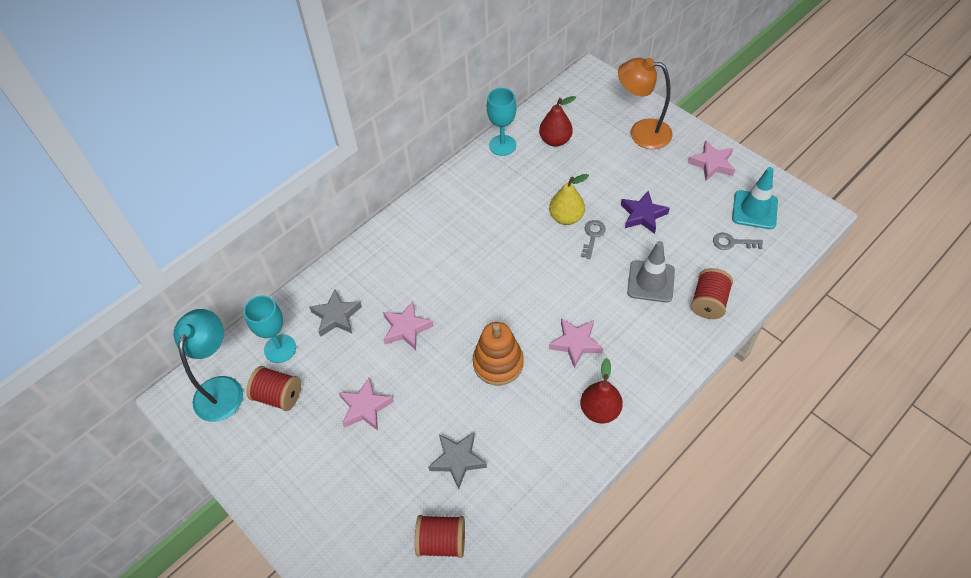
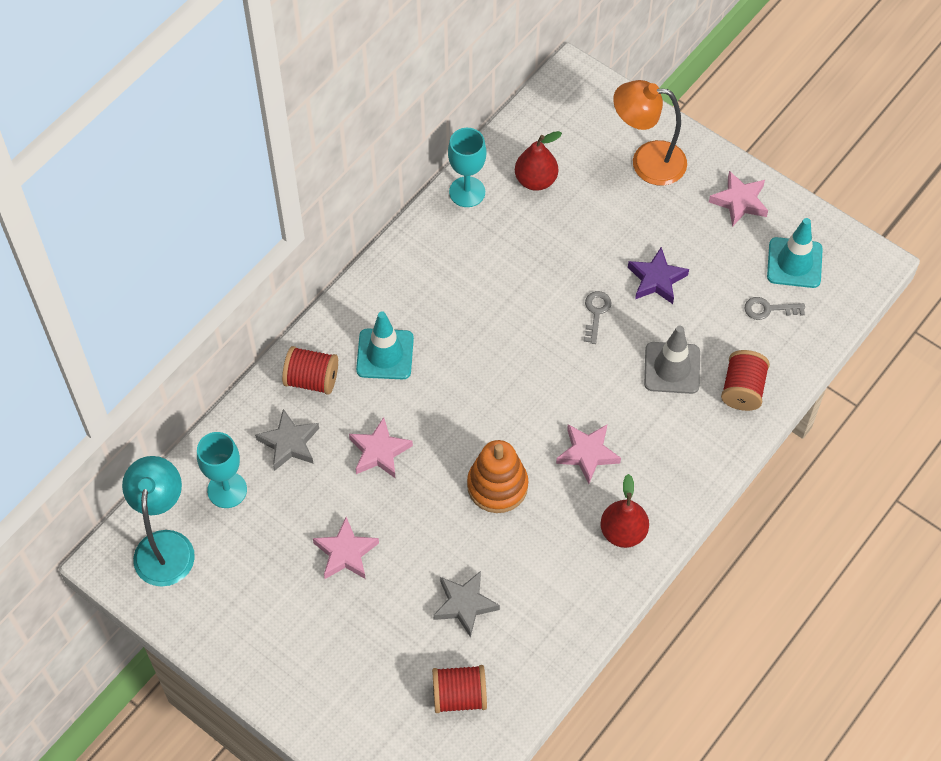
camera: 10 degrees left, 5 degrees up
(278, 396) = (237, 548): red spool -> red spool (312, 379)
(422, 255) = (385, 354): none -> turquoise traffic cone
(566, 217) = (560, 289): yellow pear -> none

